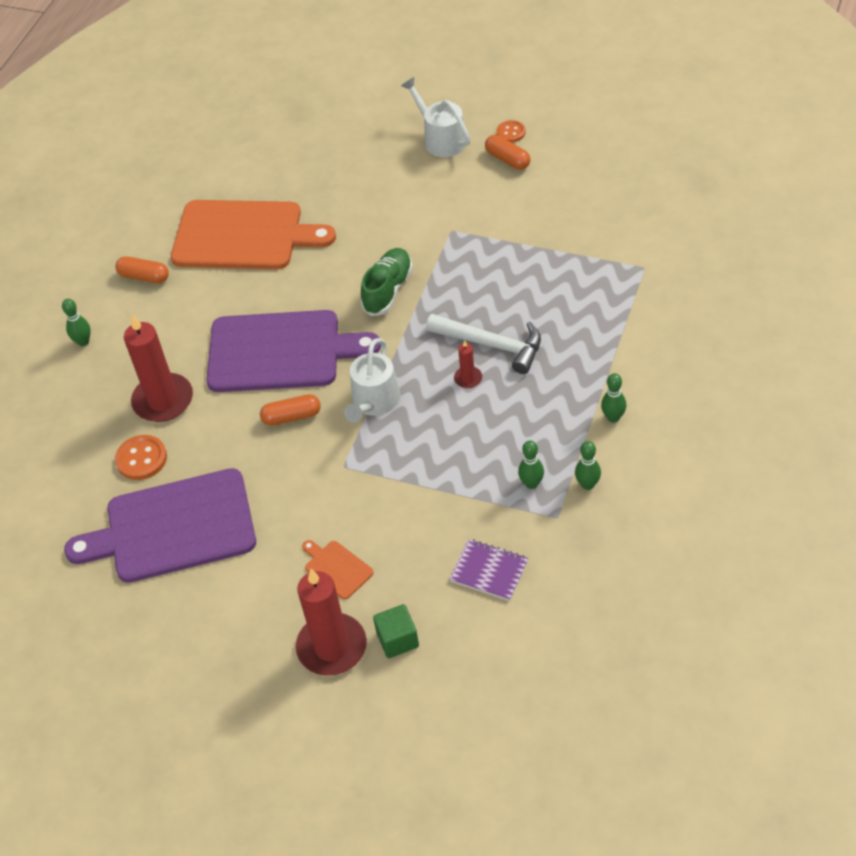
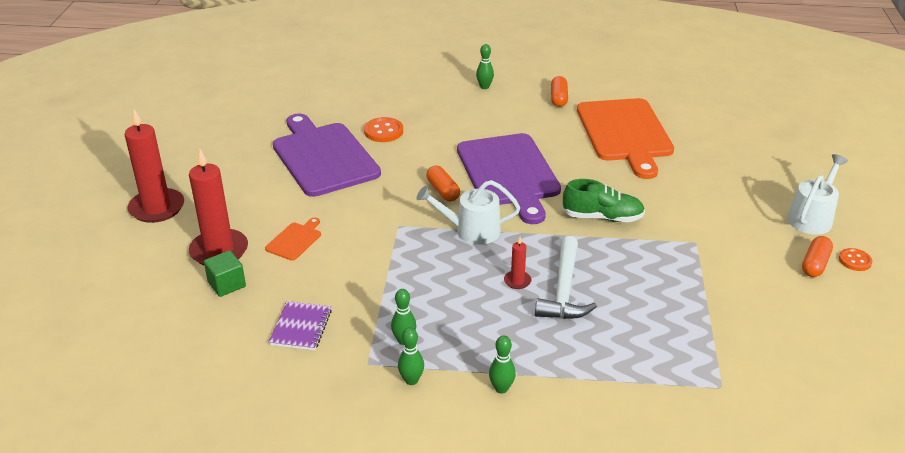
camera: 70 degrees right, 15 degrees down
(163, 400) = (441, 130): red candle -> red candle (157, 208)

